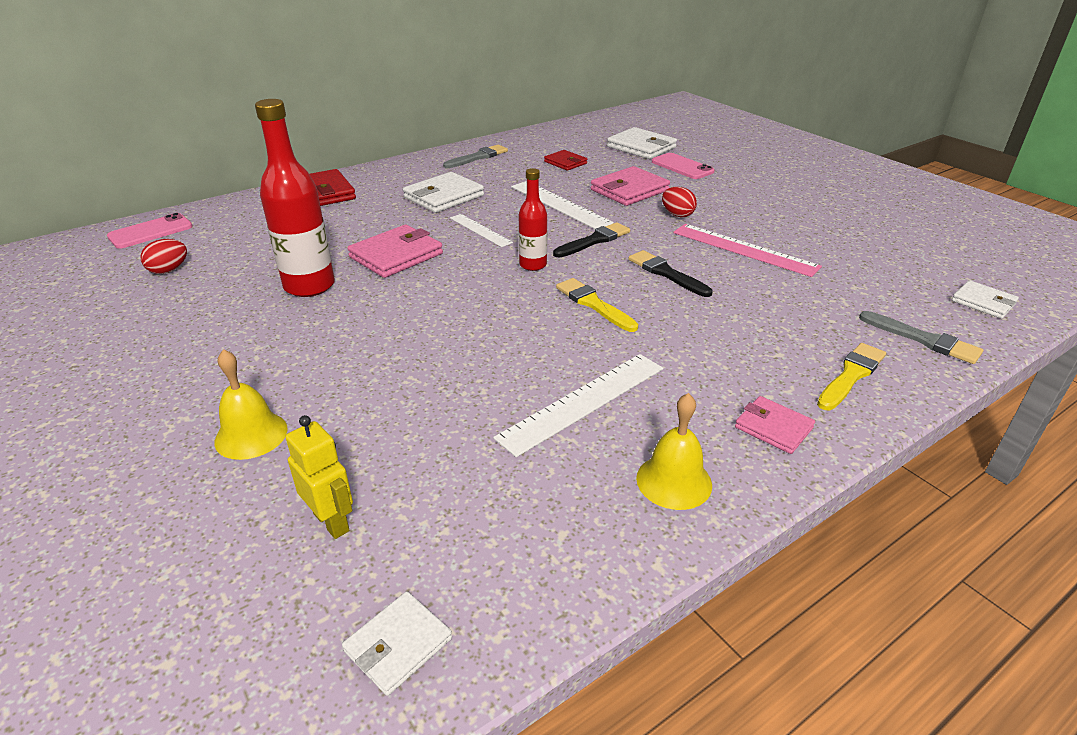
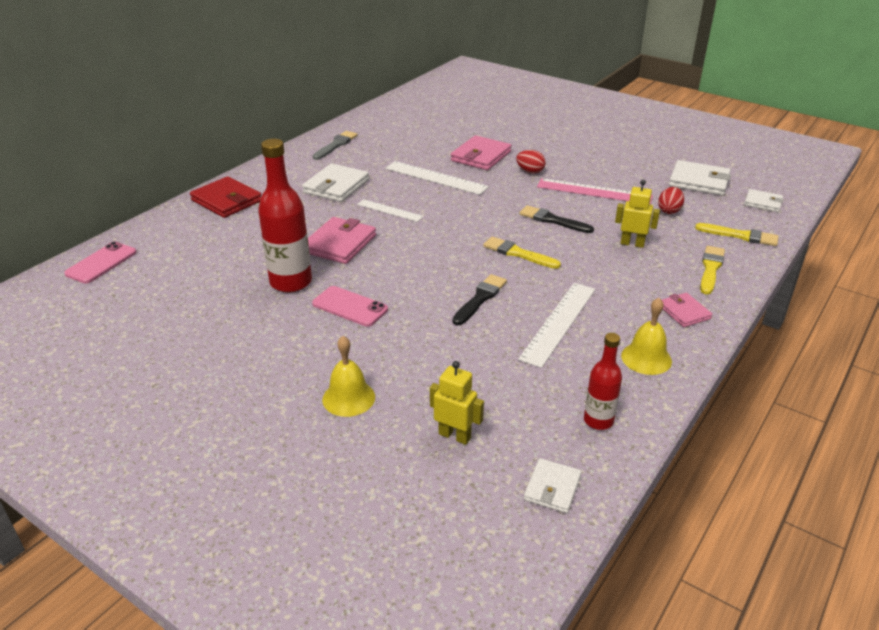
camera: 20 degrees left, 0 degrees up
(169, 270) = (155, 293): red egg -> red egg (669, 211)
(533, 265) = (452, 232): red bottle -> red bottle (598, 421)
(565, 162) = (413, 139): red wallet -> none
(594, 241) = (483, 204): black brush -> black brush (480, 298)
(641, 147) = (464, 115): white wallet -> white wallet (699, 181)
(682, 167) = (507, 129): pink phone -> pink phone (350, 307)
(755, 320) = (632, 244): none -> yellow robot
(773, 428) = (684, 312): pink wallet -> pink wallet turned 45 degrees clockwise
(923, 340) = (740, 236): grey brush -> yellow brush

